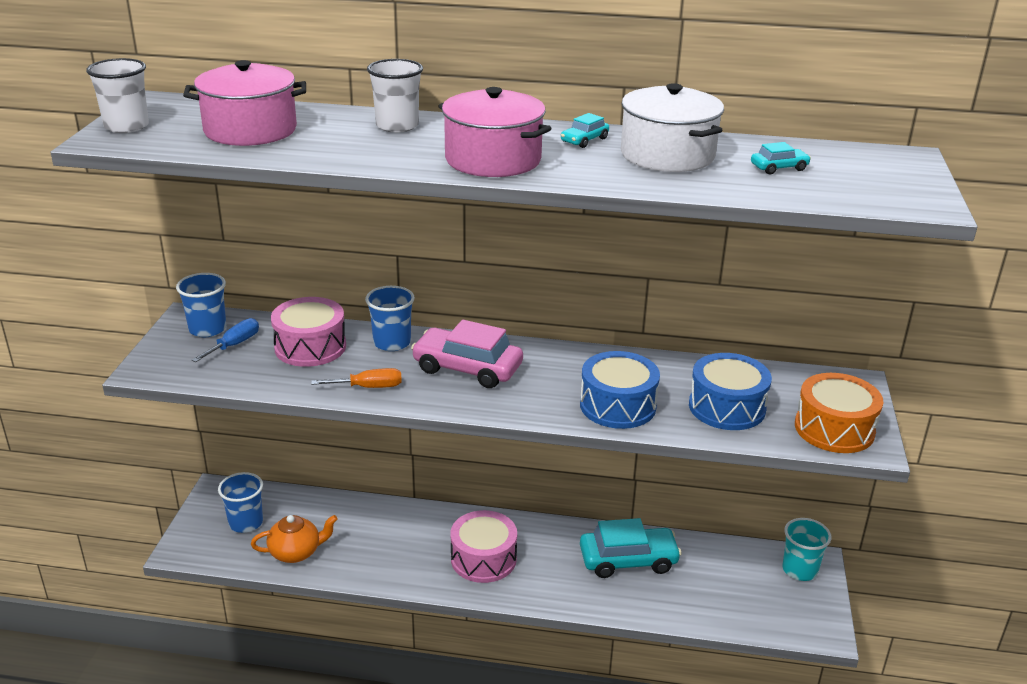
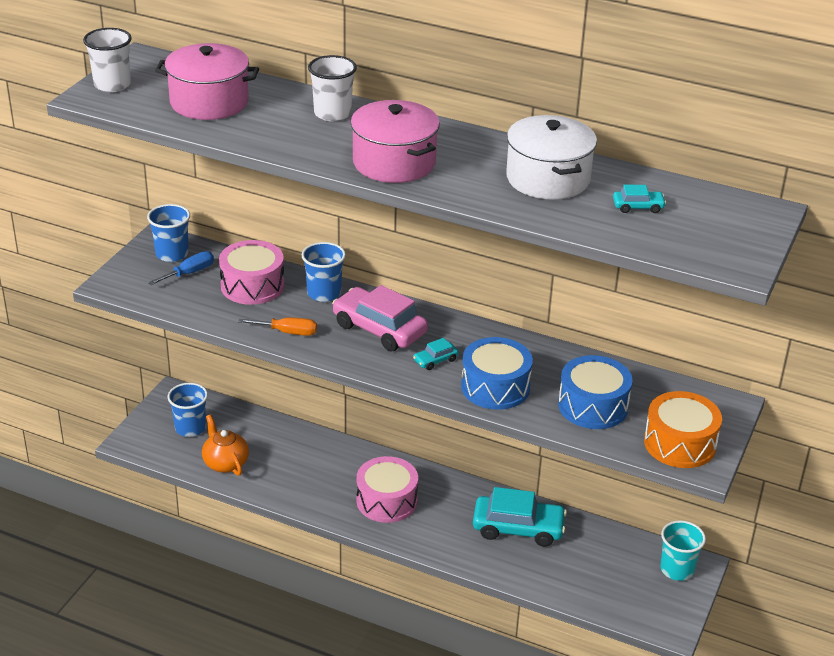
camera: 15 degrees right, 5 degrees up
(296, 552) = (225, 463): orange teapot -> orange teapot turned 120 degrees counterclockwise
(584, 140) = (485, 152): turquoise car -> turquoise car (435, 360)

